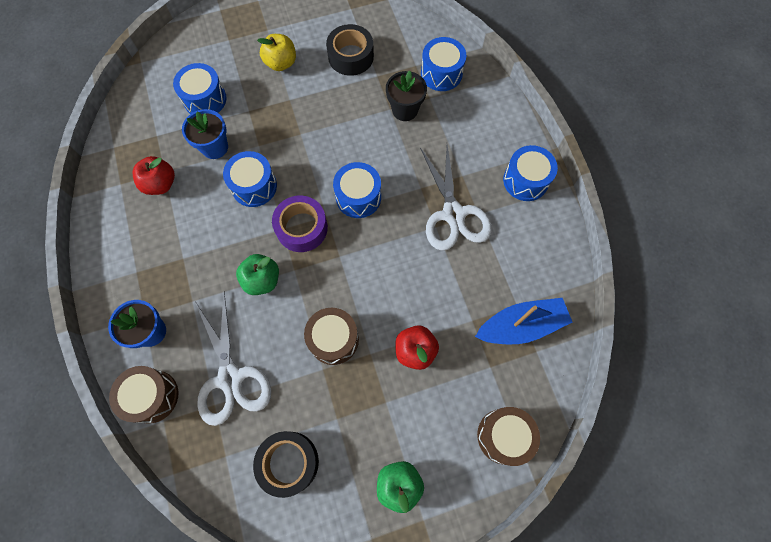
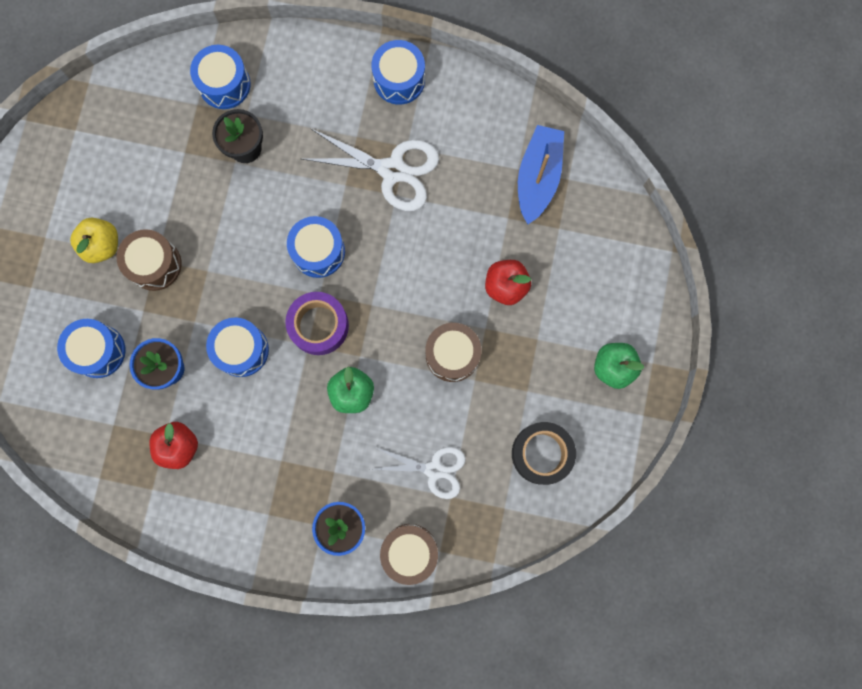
camera: 60 degrees left, 10 degrees up
(230, 378) = (434, 470): white scissors -> white scissors, size x0.66
(351, 56) = (141, 166): black tape -> none
(503, 436) = (623, 254): brown drum -> brown drum (155, 264)

